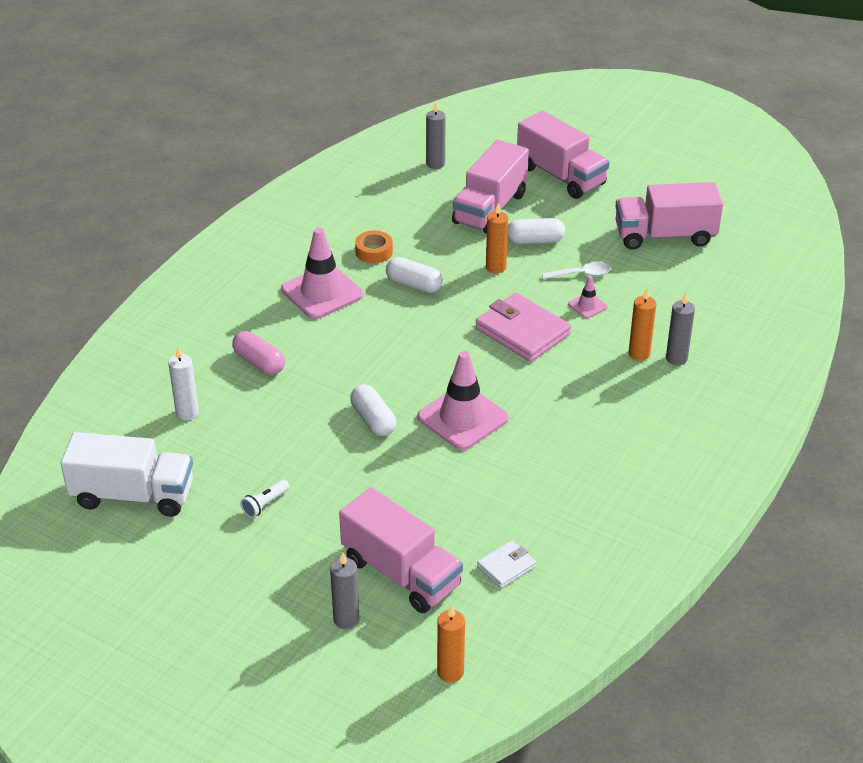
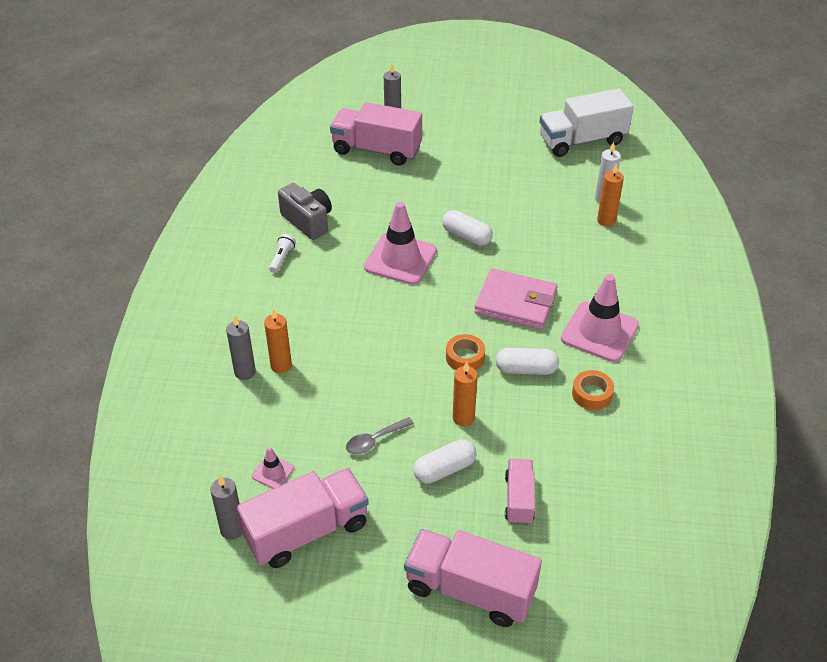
camera: 155 degrees right, 5 degrees up
(259, 362) = (590, 252): pink capsule -> none
(265, 504) = (494, 161): white flashlight -> white flashlight (282, 258)
(435, 164) = (627, 551): grey candle -> grey candle (232, 529)
(450, 672) = (315, 113): orange candle -> orange candle (606, 220)
(461, 309) = (465, 357): none -> orange tape
(490, 208) = (519, 499): pink truck -> pink truck, size x0.56
(506, 566) = (311, 172): white wallet -> none
(522, 331) = (397, 353): pink wallet -> pink wallet (515, 303)
(543, 497) = (308, 221): none -> grey camera
(581, 274) = (374, 440): white spoon -> grey spoon
(587, 306) = (350, 403): pink traffic cone -> pink traffic cone (273, 472)

